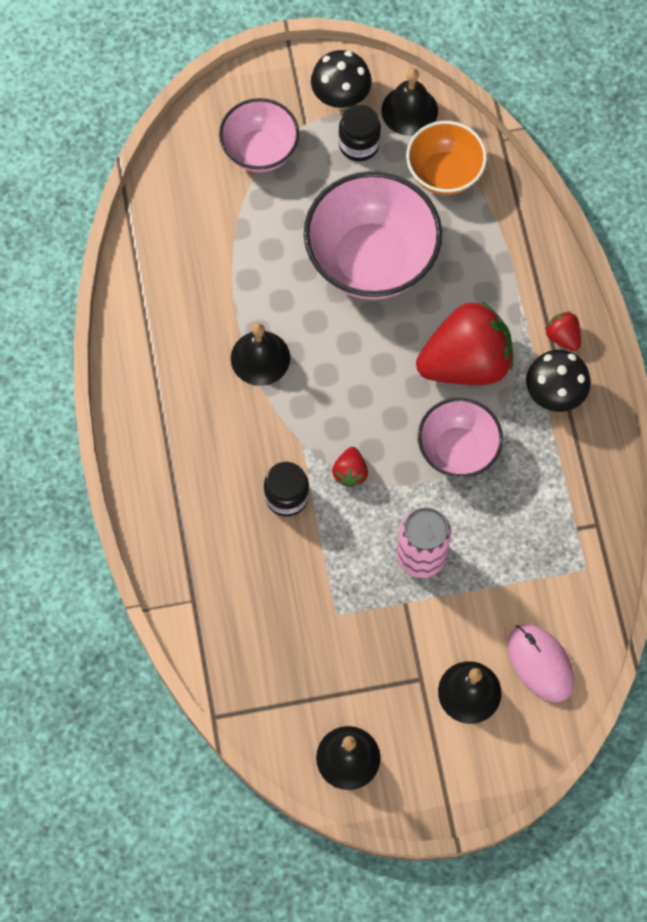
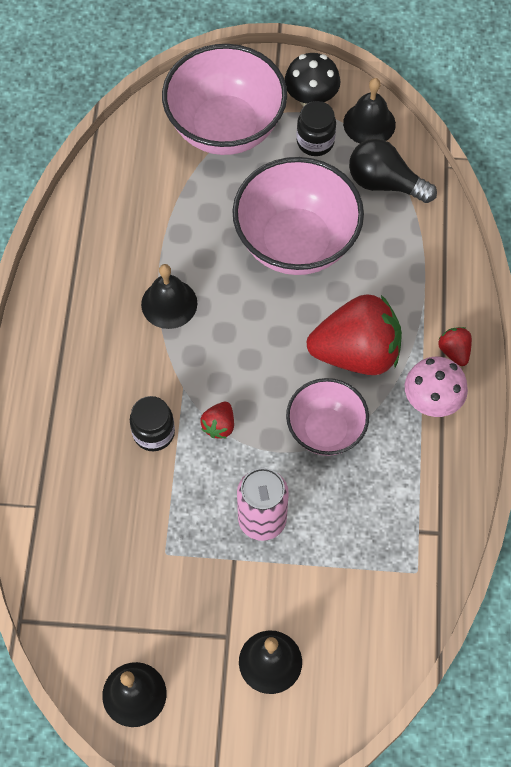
camera: 15 degrees right, 5 degrees down
(260, 151) = (225, 128): pink bowl -> pink bowl, size x1.67
(444, 173) = (385, 183): orange bowl -> black light bulb
(540, 663) = (347, 652): pink mouse -> none
(554, 394) = (431, 401): black mushroom -> pink mushroom

